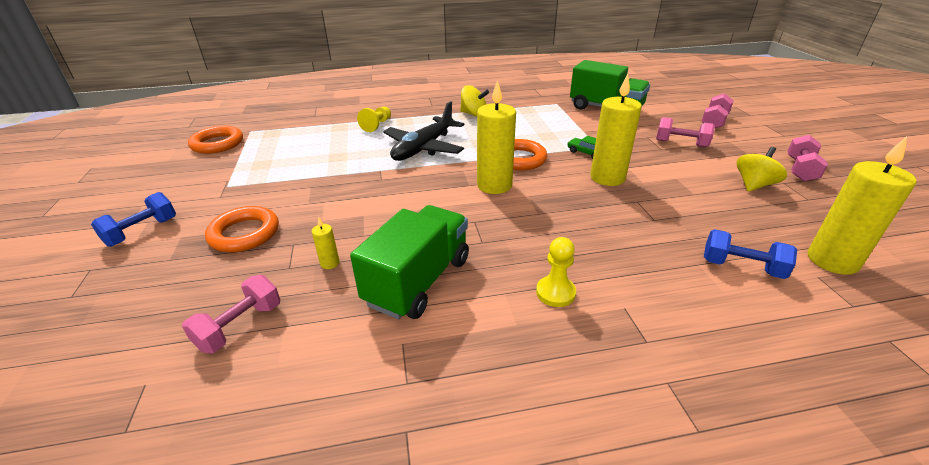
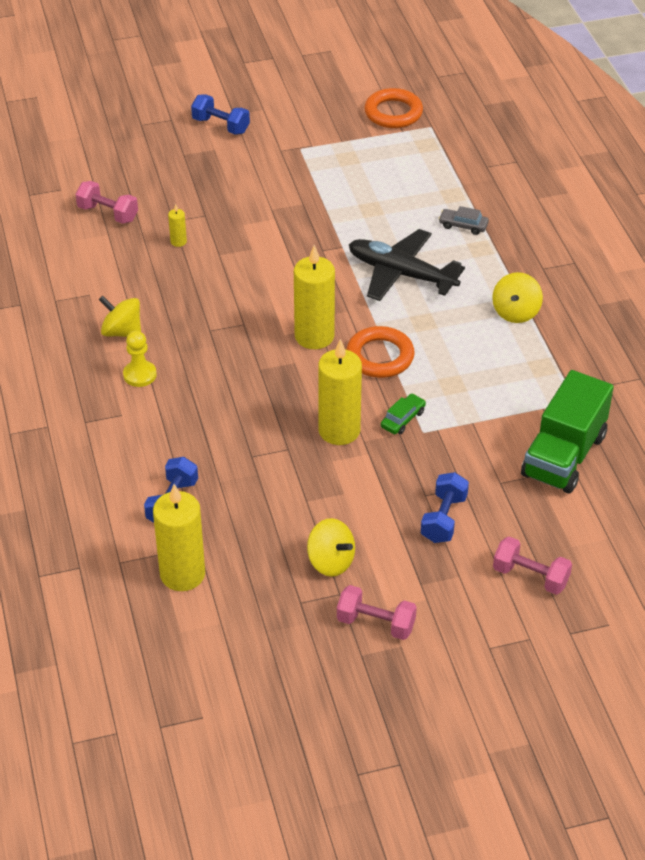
camera: 85 degrees right, 10 degrees up
(244, 234) = (219, 183): orange ring -> none
(377, 125) = (463, 226): yellow pawn -> grey car
(418, 281) = (155, 295): green truck -> none
(480, 309) = (122, 332): none -> yellow spinning top
(681, 143) = (443, 519): pink dumbbell -> blue dumbbell

